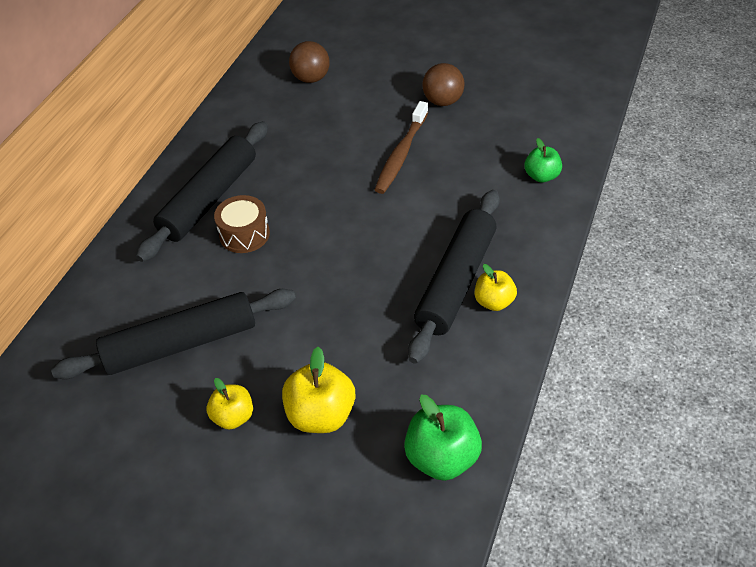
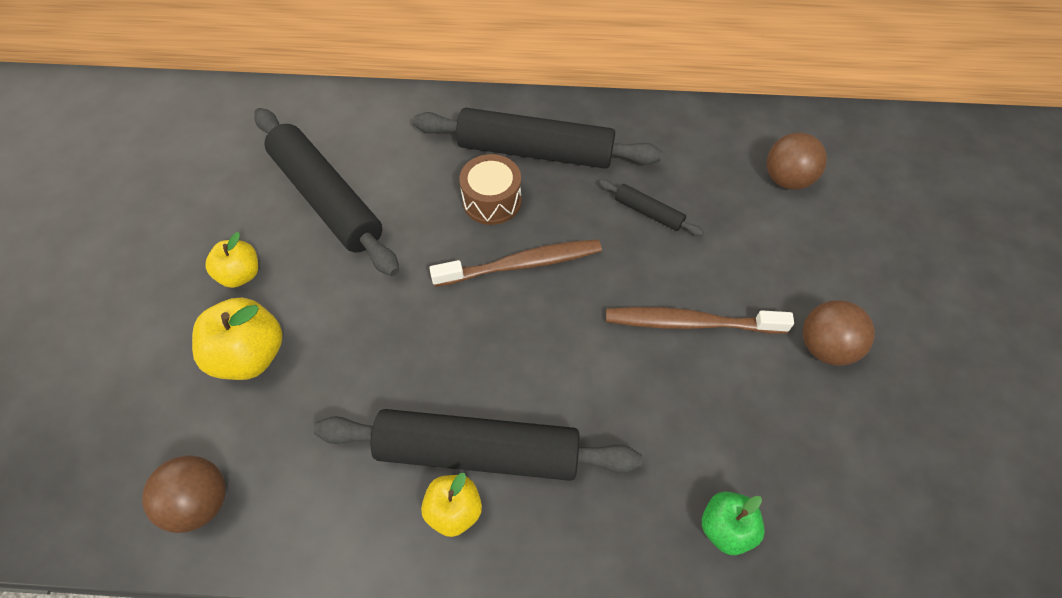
camera: 70 degrees right, 10 degrees up
(302, 151) = (648, 212): none -> black rolling pin
(314, 228) = (522, 264): none -> brown toothbrush
(442, 457) = (200, 502): green apple -> brown ball

